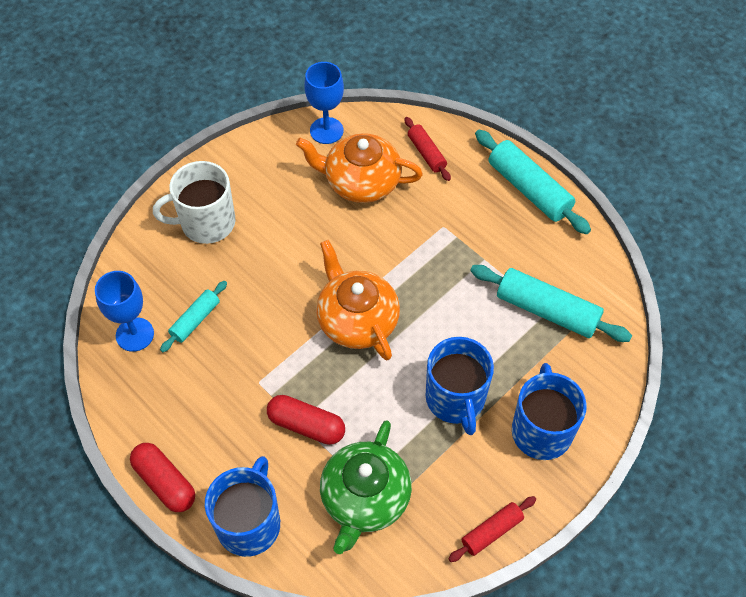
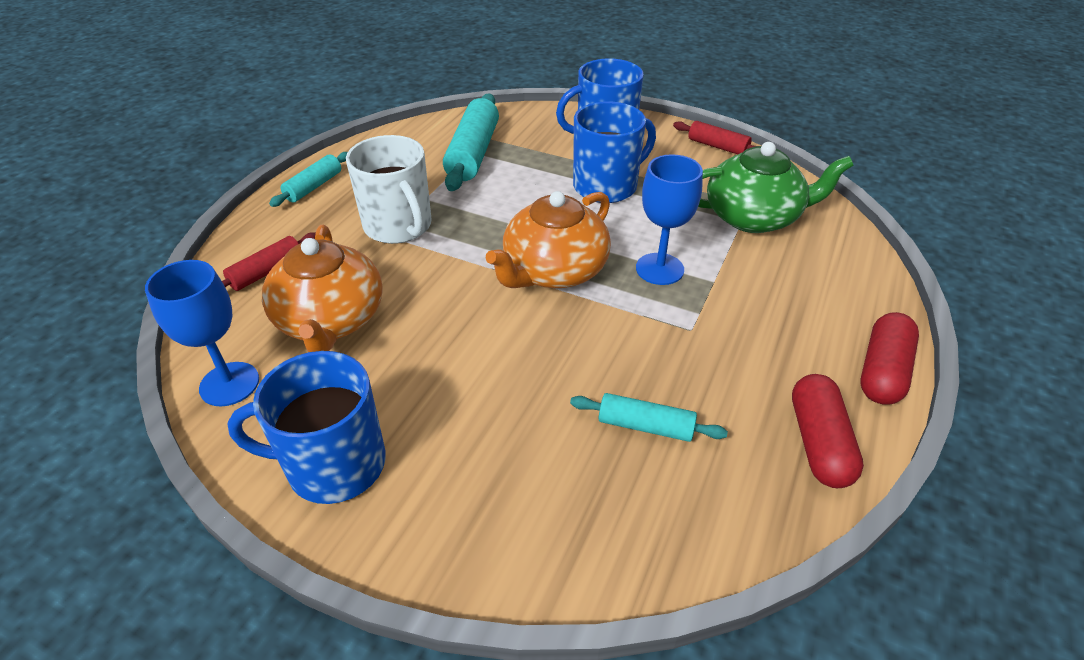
camera: 110 degrees left, 15 degrees down
(135, 334) = (716, 495): blue goblet -> blue goblet (659, 269)
(206, 223) = (463, 480): white mug -> white mug (399, 226)
(249, 523) = (853, 285): blue mug -> blue mug (333, 464)
(306, 425) = (713, 275): red capsule -> red capsule (819, 442)
(529, 189) = (314, 186): turquoise rolling pin -> turquoise rolling pin, size x0.57

